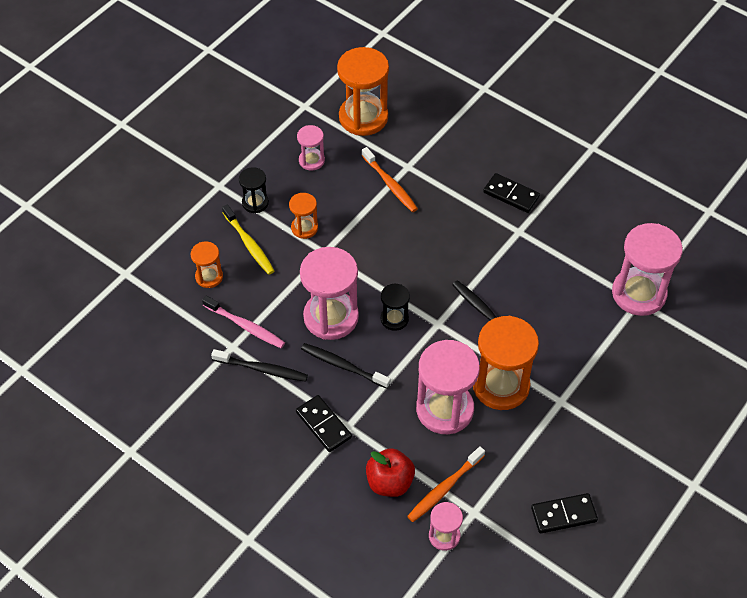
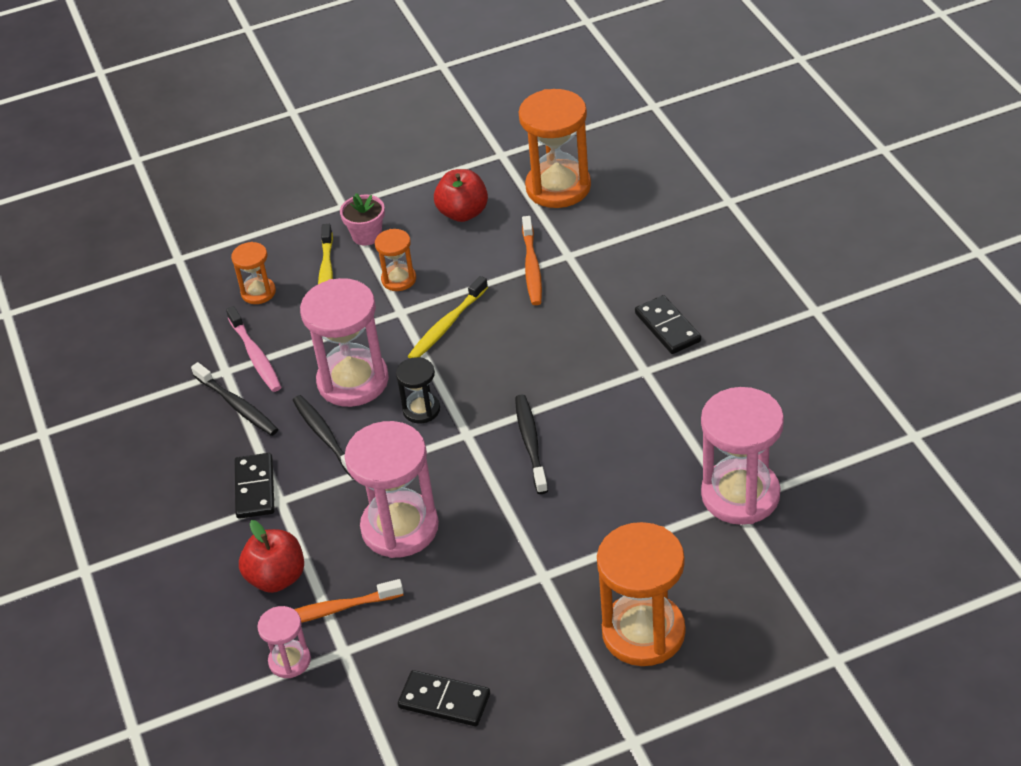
camera: 35 degrees right, 10 degrees down
(255, 203) = (366, 235): black hourglass -> pink flower pot
(311, 160) = (463, 213): pink hourglass -> red apple
(364, 249) = (447, 325): none -> yellow toothbrush
(501, 386) = (485, 529): orange hourglass -> orange hourglass (643, 632)

